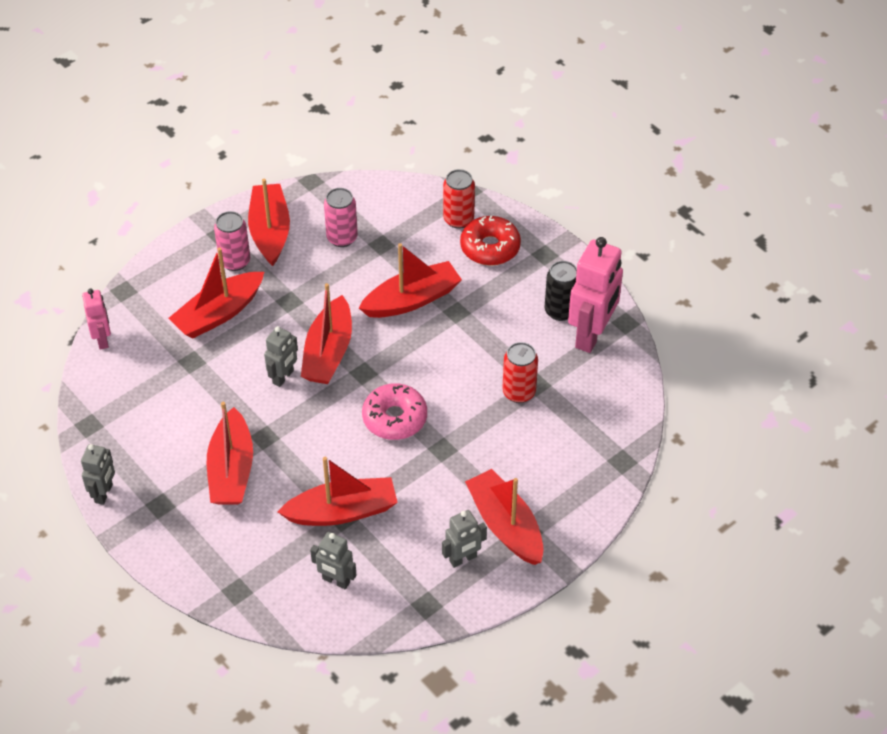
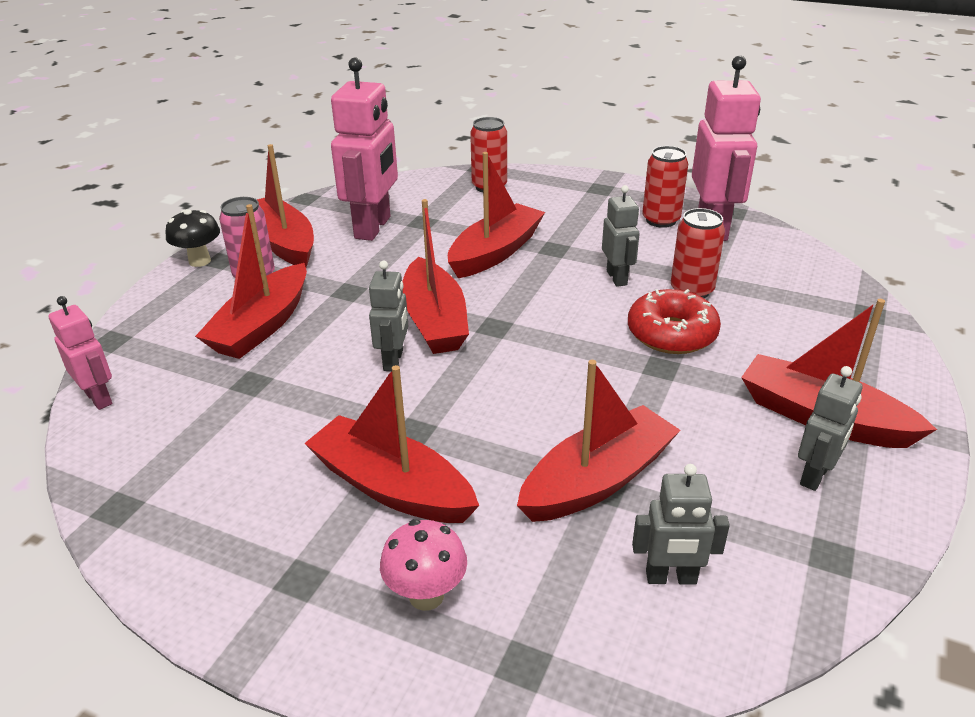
camera: 25 degrees left, 15 degrees down
(104, 493) = (187, 598): grey robot -> grey robot (617, 278)
(205, 230) = (199, 261): none -> black mushroom
(213, 539) = (426, 595): none -> pink mushroom
(231, 470) = (392, 487): red boat -> red boat turned 150 degrees clockwise
(342, 238) = (373, 228): pink can -> pink robot
(394, 418) = (573, 356): pink donut -> none
(490, 247) = (541, 197): red donut -> red donut (671, 334)
(560, 311) = (661, 220): black can -> red can

